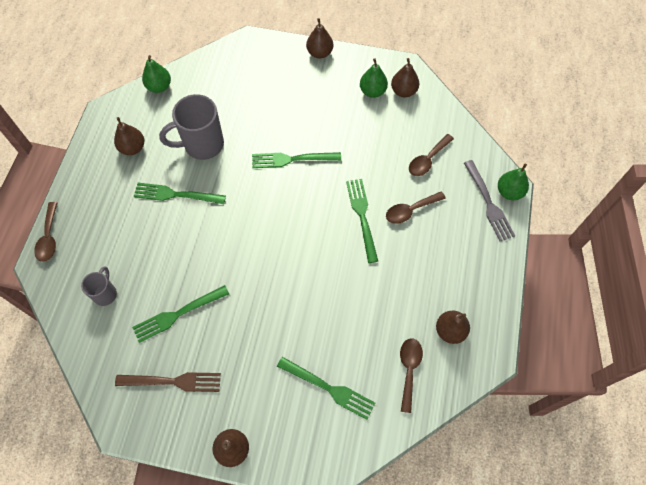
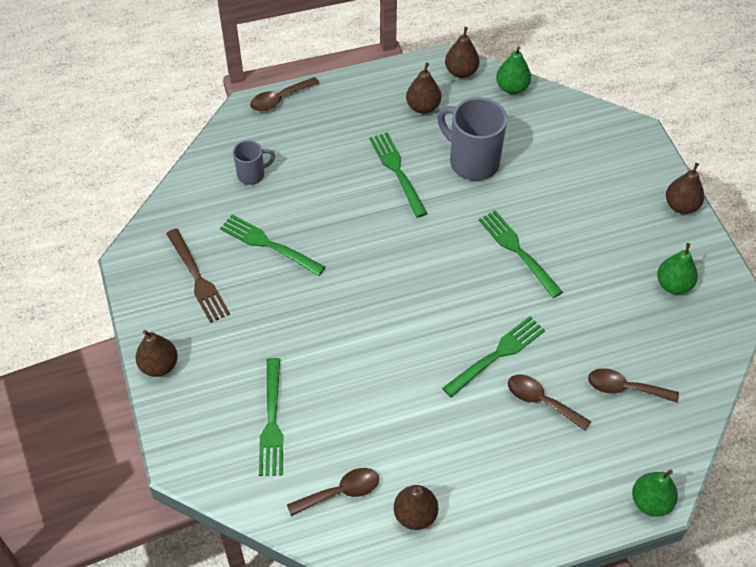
camera: 60 degrees right, 10 degrees down
(403, 91) = (701, 317): brown pear -> brown pear (461, 72)
(488, 203) = (616, 484): grey fork -> none

